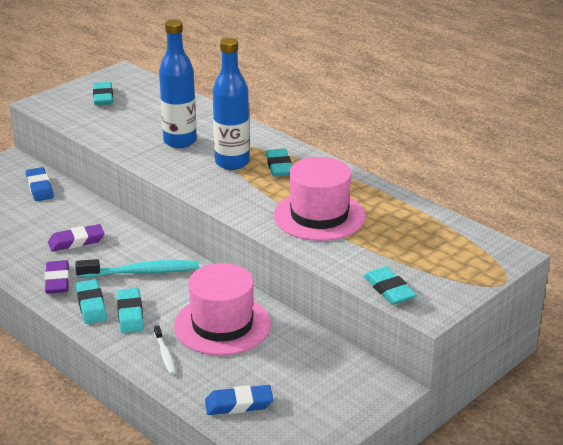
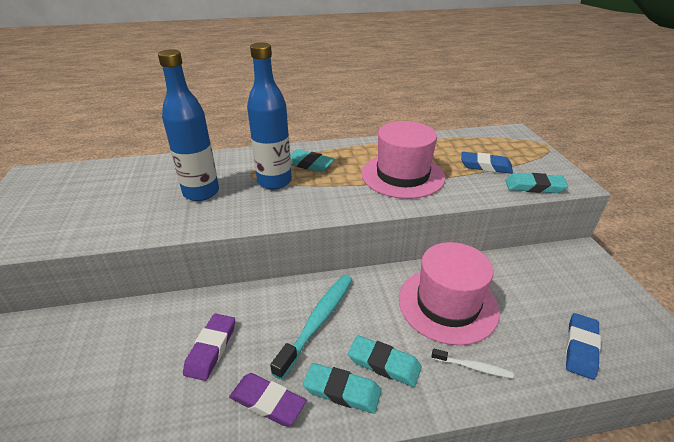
camera: 55 degrees left, 5 degrees up
(40, 187) = (72, 333): blue eraser -> blue eraser (485, 166)
(103, 97) = (49, 203): turquoise eraser -> none

